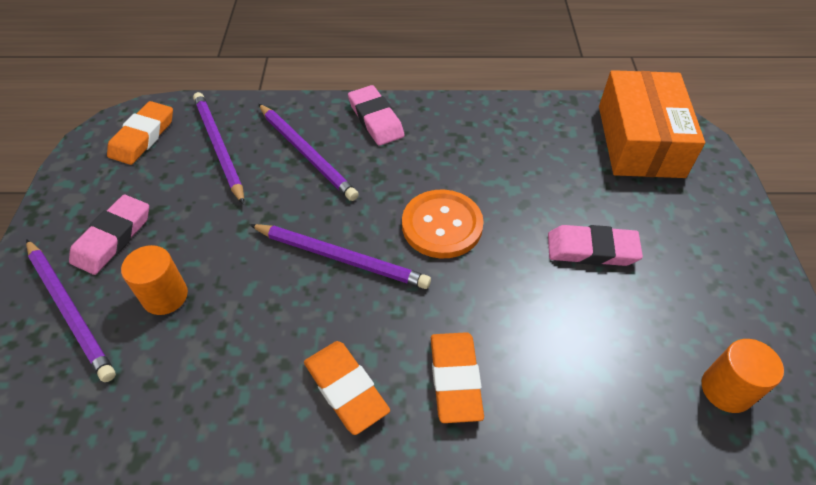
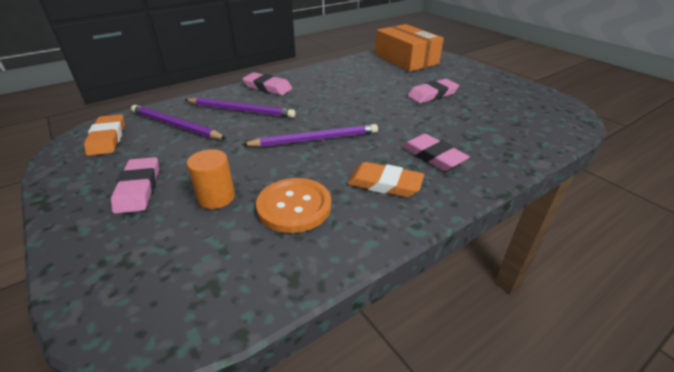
camera: 35 degrees left, 15 degrees down
(70, 310) = (142, 235): purple pencil -> none
(442, 225) = (354, 110): orange button -> orange button (294, 206)
(455, 379) = (433, 156): orange eraser -> pink eraser
(726, 389) = (538, 113): orange cylinder -> none

